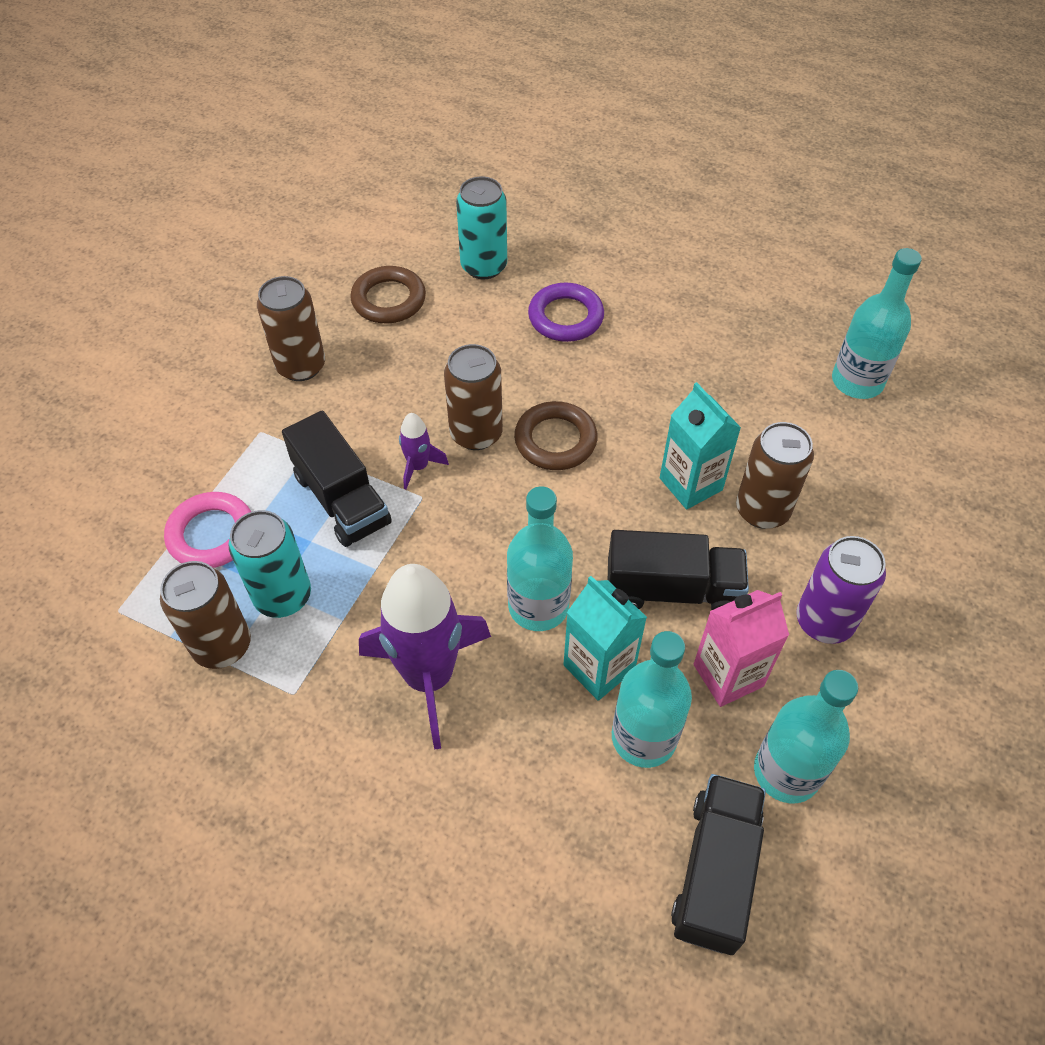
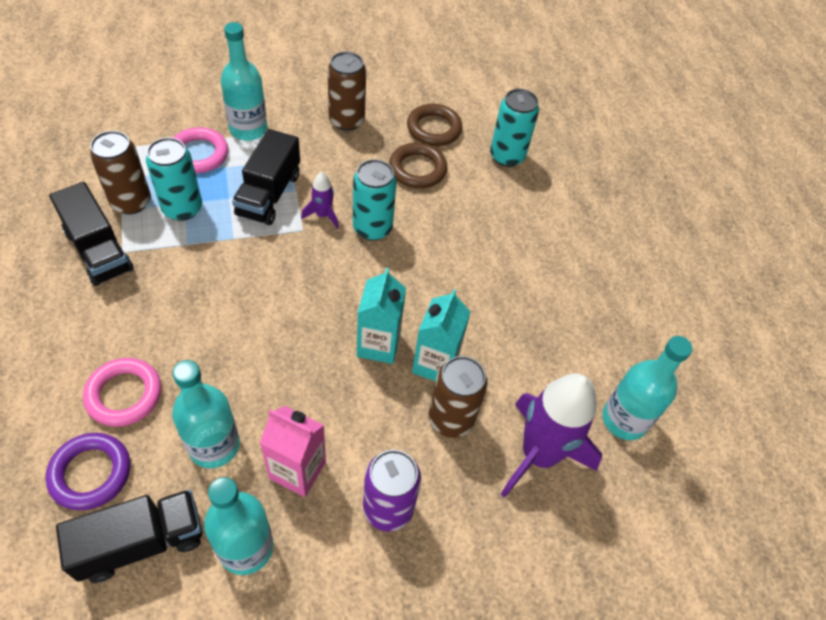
camera: 45 degrees right, 0 degrees up
(429, 677) = (178, 307): purple rocket -> purple rocket (538, 455)
(476, 433) = (372, 228): brown can -> turquoise can
(509, 795) = (124, 395): none -> pink ring
(538, 606) = (269, 333): turquoise bottle -> turquoise bottle (248, 129)
(555, 440) = (404, 270): brown ring -> brown ring (417, 169)
(565, 317) = (508, 219): purple ring -> purple ring (91, 473)
(599, 667) = (248, 391): turquoise carton -> turquoise carton (378, 345)
(672, 589) = (340, 399): black truck -> black truck (99, 251)

